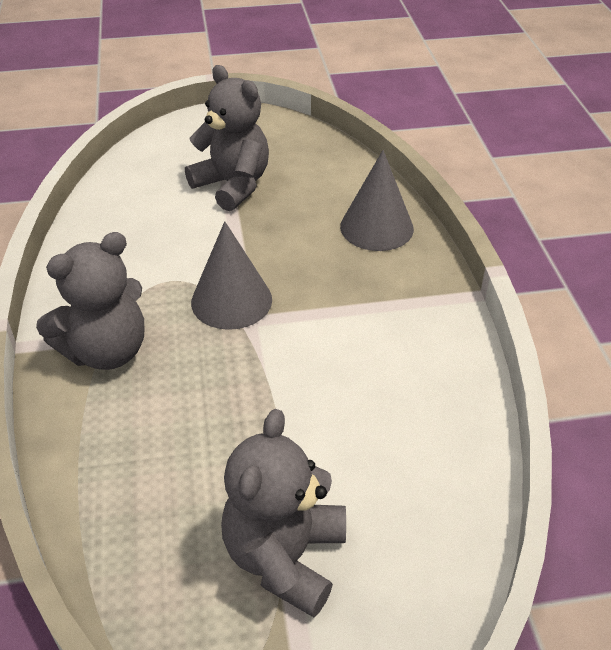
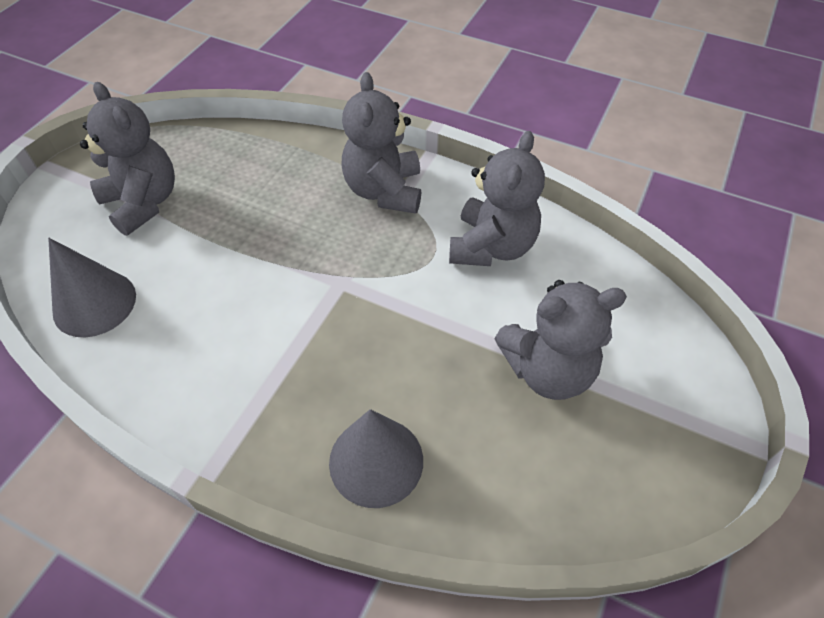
camera: 125 degrees right, 10 degrees up
(131, 252) = (491, 247): none -> grey teddy bear
(231, 300) = (373, 282): grey cone -> grey cone (94, 303)

